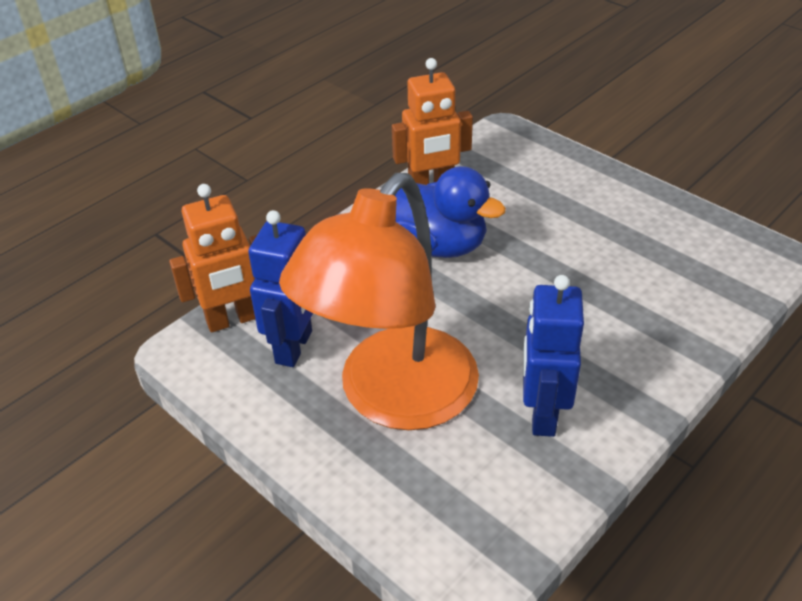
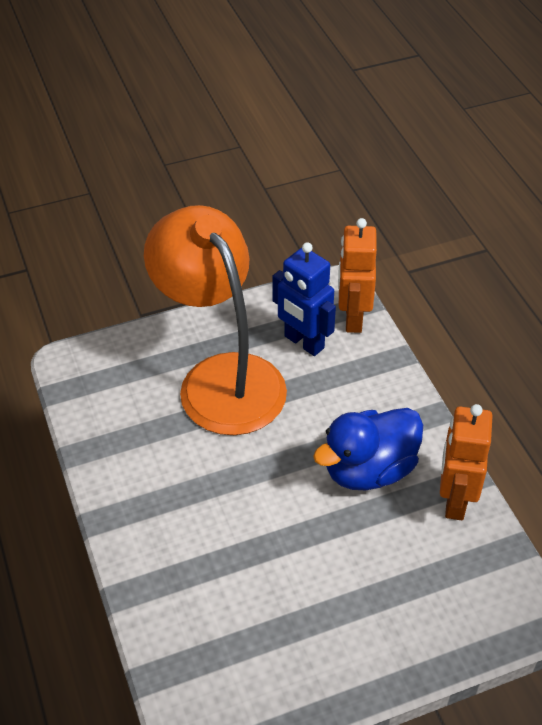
camera: 115 degrees right, 5 degrees up
(542, 413) = (151, 452): blue robot -> none

